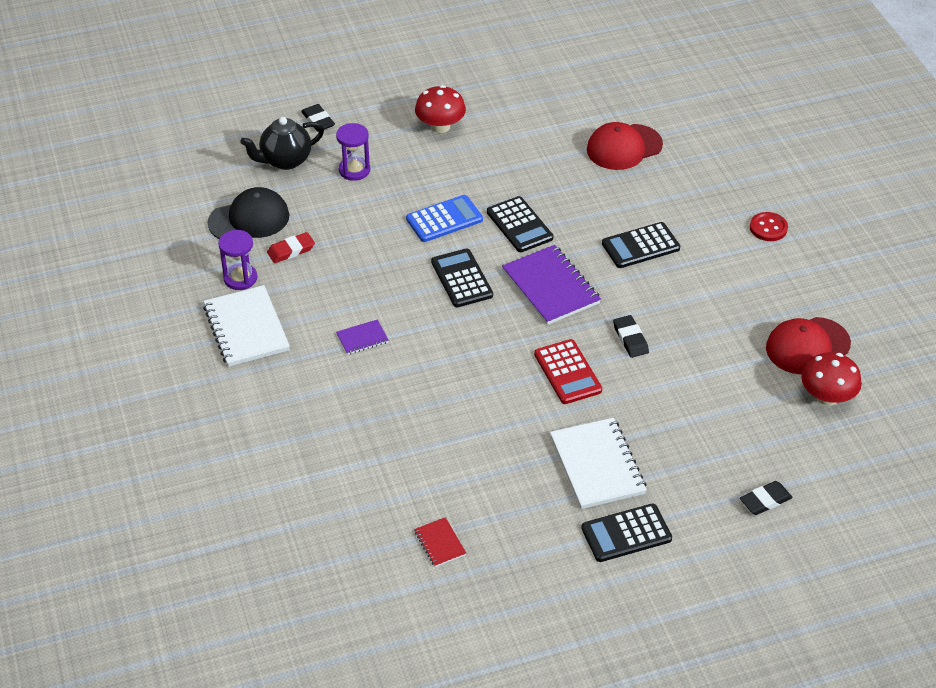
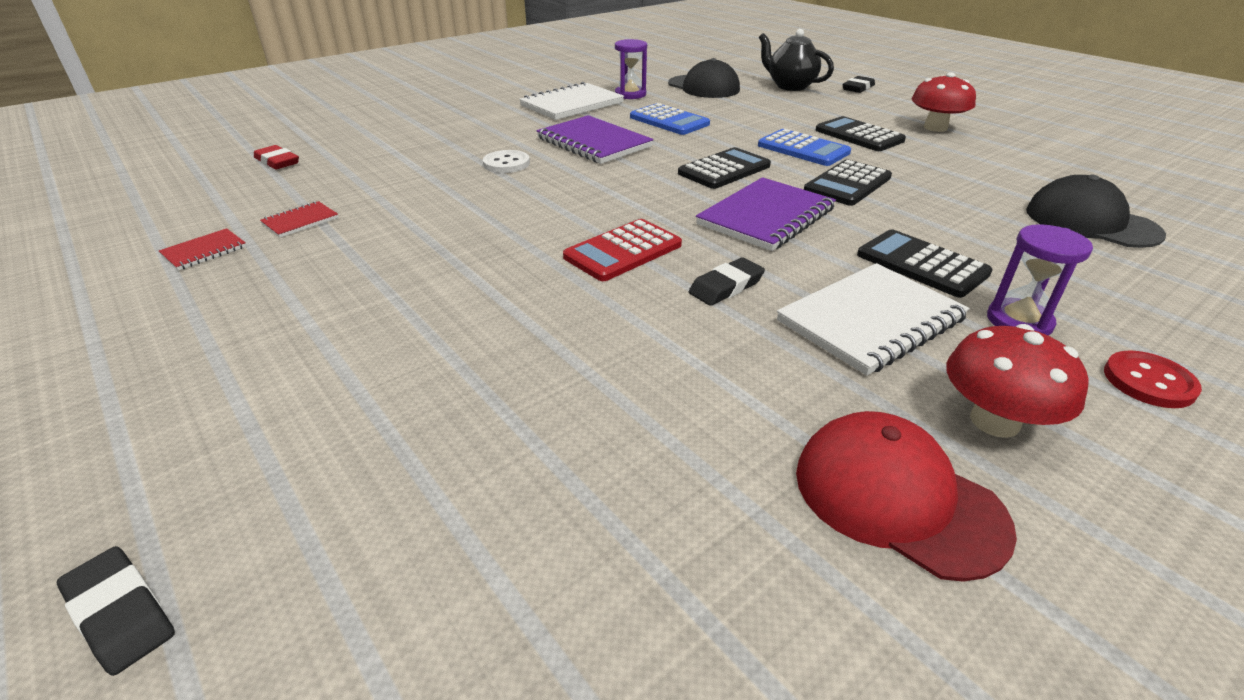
camera: 70 degrees right, 10 degrees down
(291, 250) = (683, 103): red eraser -> red eraser (277, 161)
(334, 275) = (669, 121): none -> blue calculator
(354, 170) = (816, 107): purple hourglass -> purple hourglass (1019, 321)
(362, 338) = (594, 143): purple notebook -> purple notebook, size x2.05
(382, 404) = (506, 164): none -> white button
(469, 599) = (204, 251): none -> red notebook
(597, 465) = (454, 301): white notebook -> white notebook (870, 320)
(624, 147) = (1091, 222): red cap -> black cap
(626, 533) = (315, 349): black calculator -> black calculator (859, 135)
(765, 500) = (410, 508): black eraser -> black eraser (120, 613)
(827, 397) = (770, 565): red mushroom -> red mushroom (994, 421)

